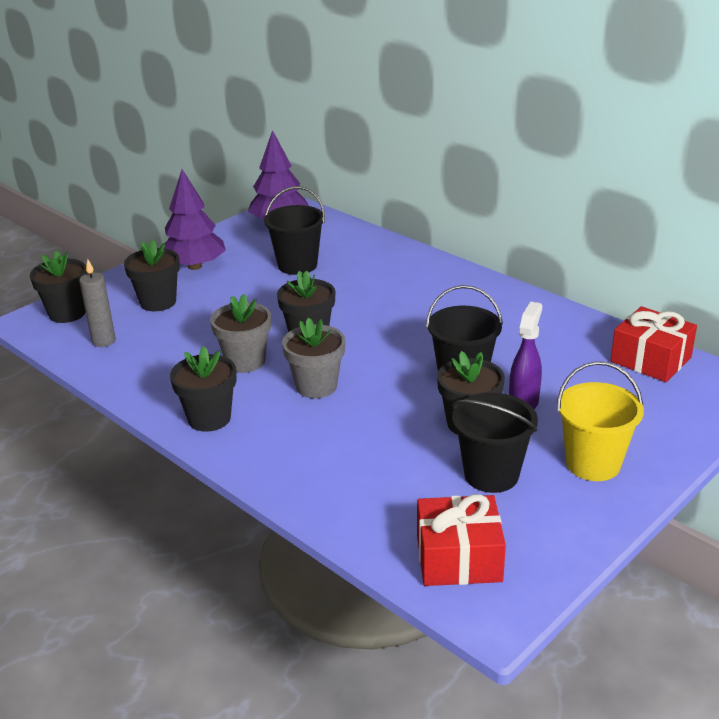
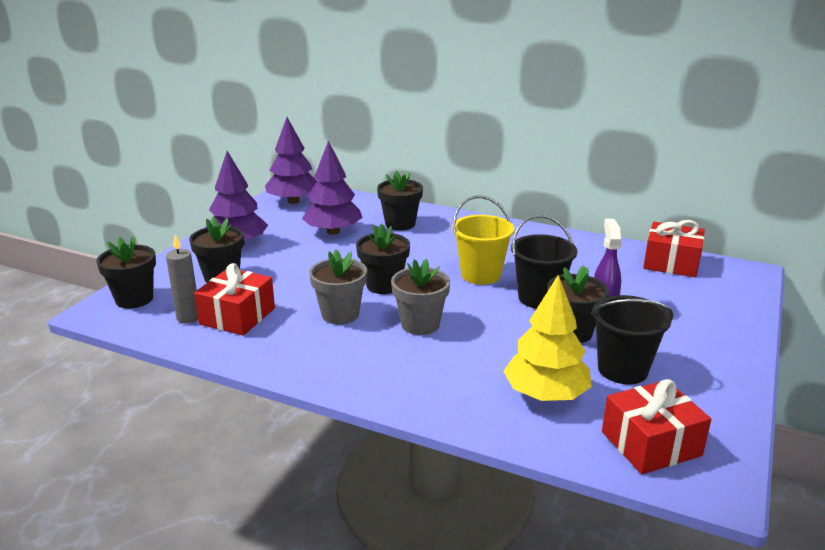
camera: 20 degrees left, 5 degrees down
(148, 347) = (237, 316): none -> red gift
(209, 418) = (340, 368): black flower pot -> black flower pot (400, 224)
(297, 265) = (333, 231): black bucket -> purple tree
(389, 485) = (545, 395): none -> yellow tree
(593, 463) = (693, 346): yellow bucket -> yellow bucket (481, 275)

